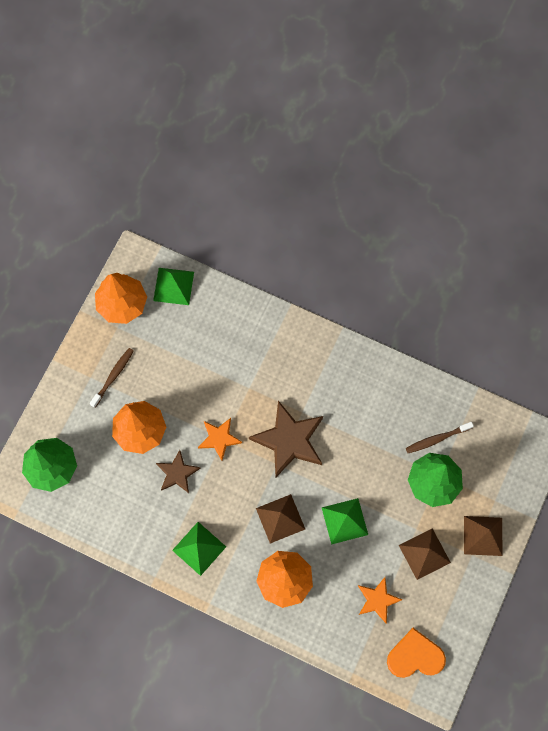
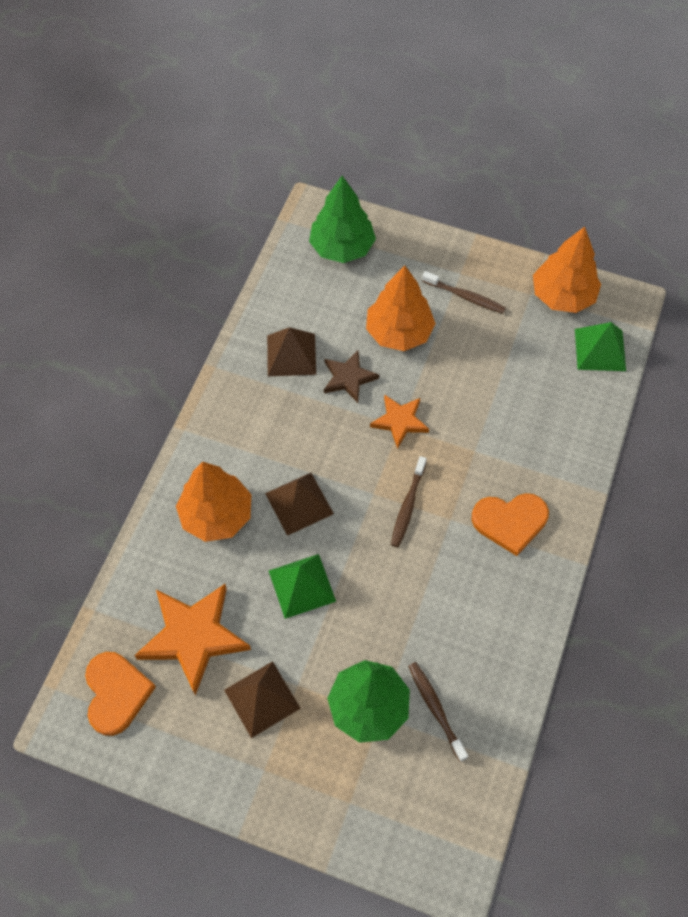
camera: 85 degrees right, 10 degrees down
(199, 548) = (253, 411): green pyramid -> none
(289, 440) = (408, 506): brown star -> brown toothbrush
(307, 371) = (510, 522): none -> orange heart
(377, 600) = (193, 637): orange star -> orange star, size x1.74
(483, 535) = (294, 785): brown pyramid -> brown pyramid (291, 354)

